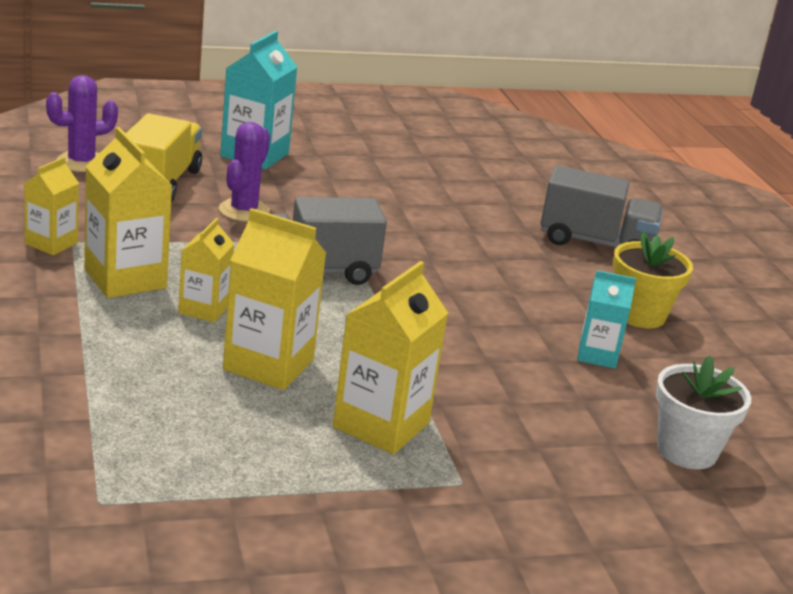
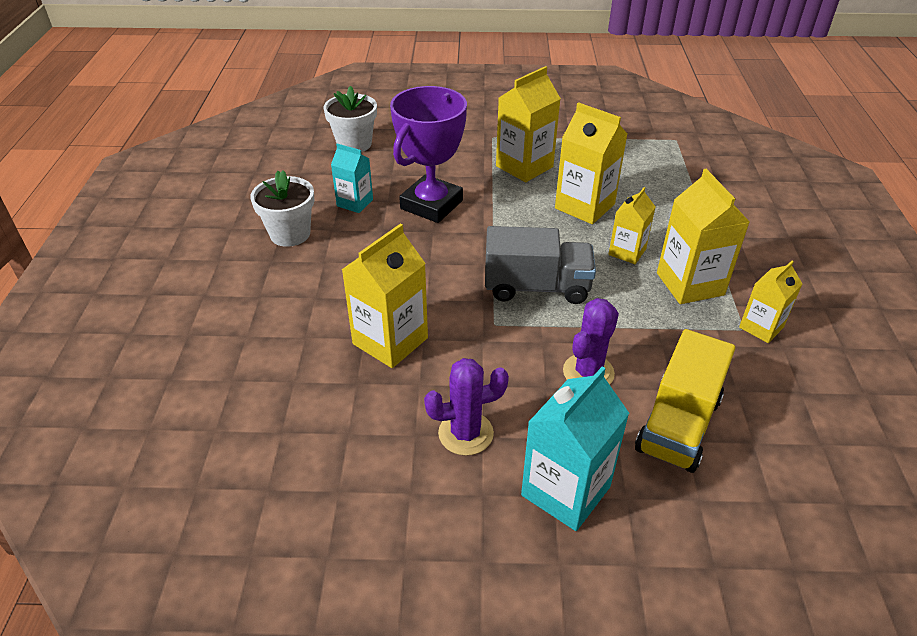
camera: 160 degrees left, 15 degrees up
(81, 162) = (774, 470): purple cactus -> purple cactus (465, 433)
(445, 228) = (390, 341): none -> yellow carton
(491, 357) = (431, 205): none -> purple trophy
(595, 243) = (251, 316): grey truck -> none
(639, 315) = (290, 234): yellow flower pot -> white flower pot

